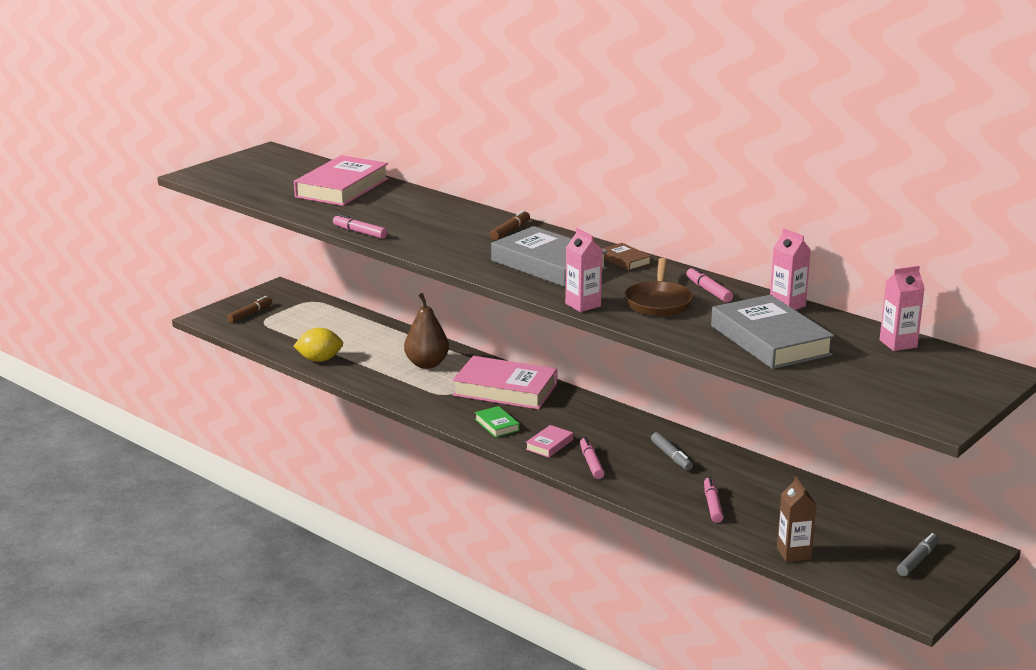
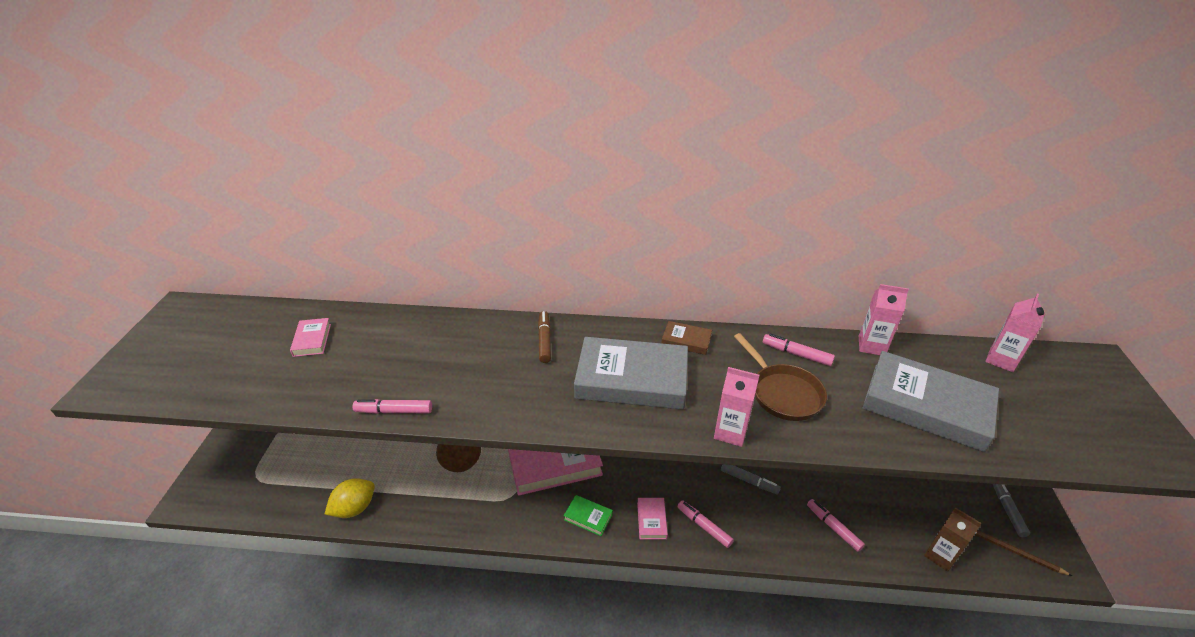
camera: 35 degrees left, 15 degrees up
(250, 314) = (234, 472): brown marker -> none
(342, 188) = (312, 340): pink book -> pink book, size x0.45
(876, 579) = (1013, 551): none -> brown pencil

